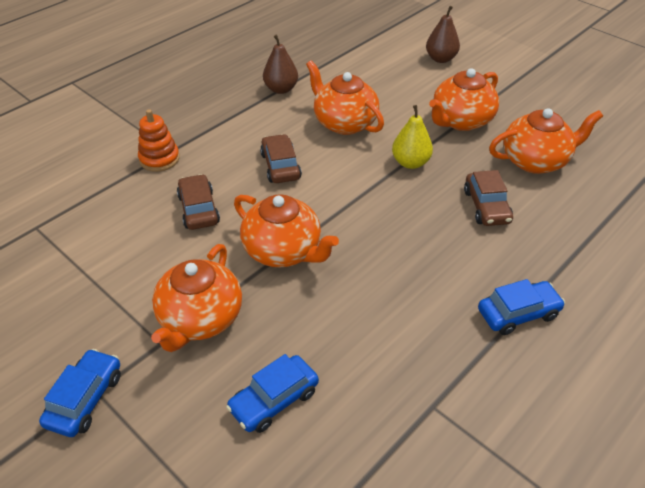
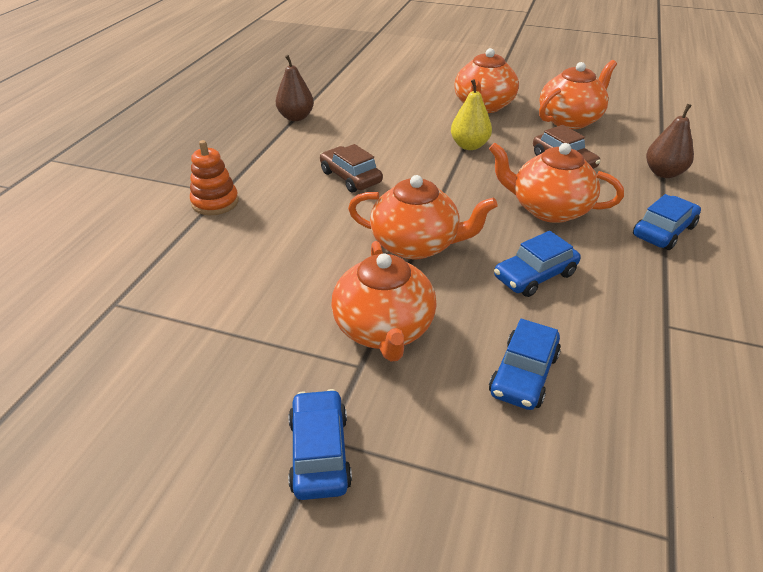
camera: 25 degrees left, 5 degrees down
(198, 209) = (297, 234): brown car -> none
(344, 123) = (381, 130): orange teapot -> orange teapot (549, 209)
(358, 316) = (535, 276): none -> blue car
(441, 59) = (424, 66): brown pear -> brown pear (663, 173)

